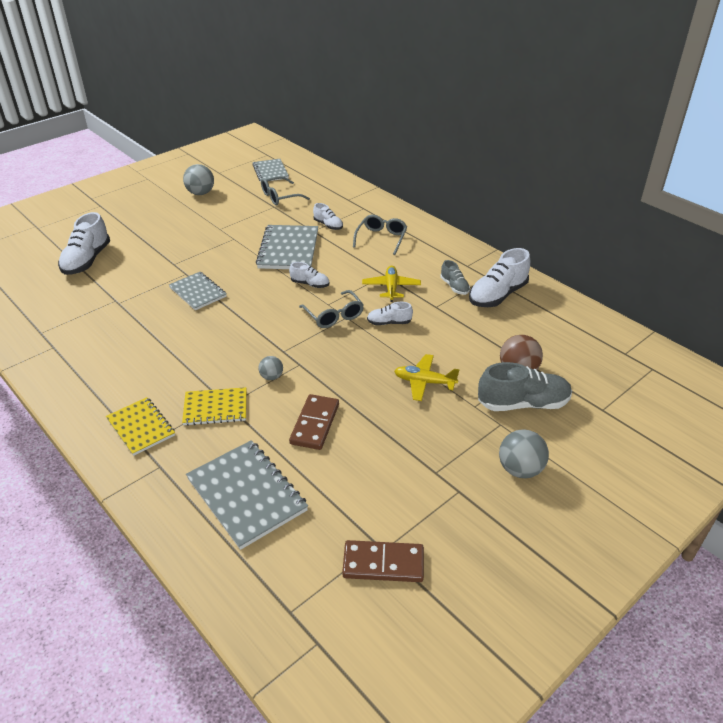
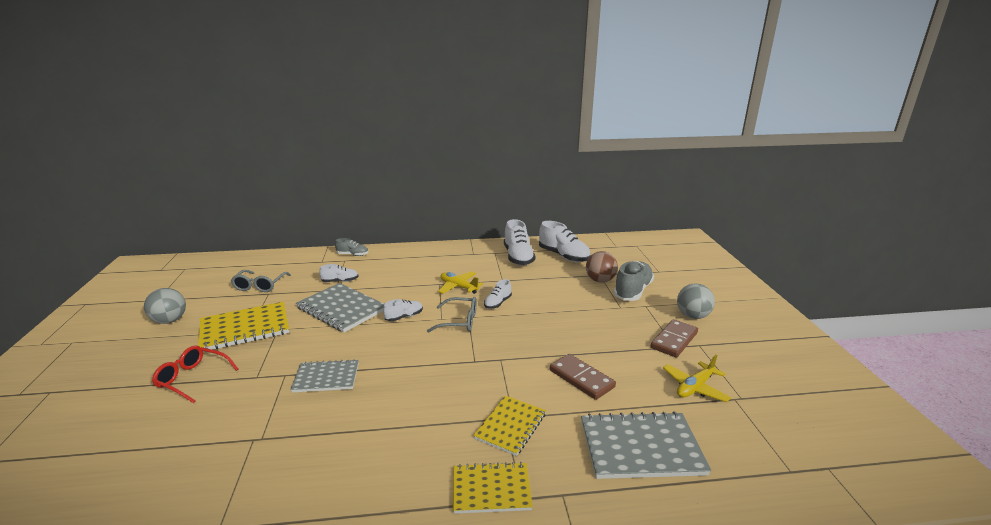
camera: 55 degrees left, 15 degrees down
(87, 260) = (139, 438): white shoe -> white shoe (563, 256)
(151, 242) = (193, 379): none -> red glasses
(221, 226) = (245, 328): none -> yellow notebook
(270, 172) = (213, 276): grey notebook -> none
(271, 377) = (501, 379): grey ball -> none
(381, 239) = (394, 268): grey glasses -> none
(383, 563) = (755, 403): brown domino -> brown domino (674, 340)
(424, 382) = (578, 315): yellow plane -> yellow plane (695, 387)
(454, 287) = (490, 266): grey shoe -> grey shoe (352, 255)

